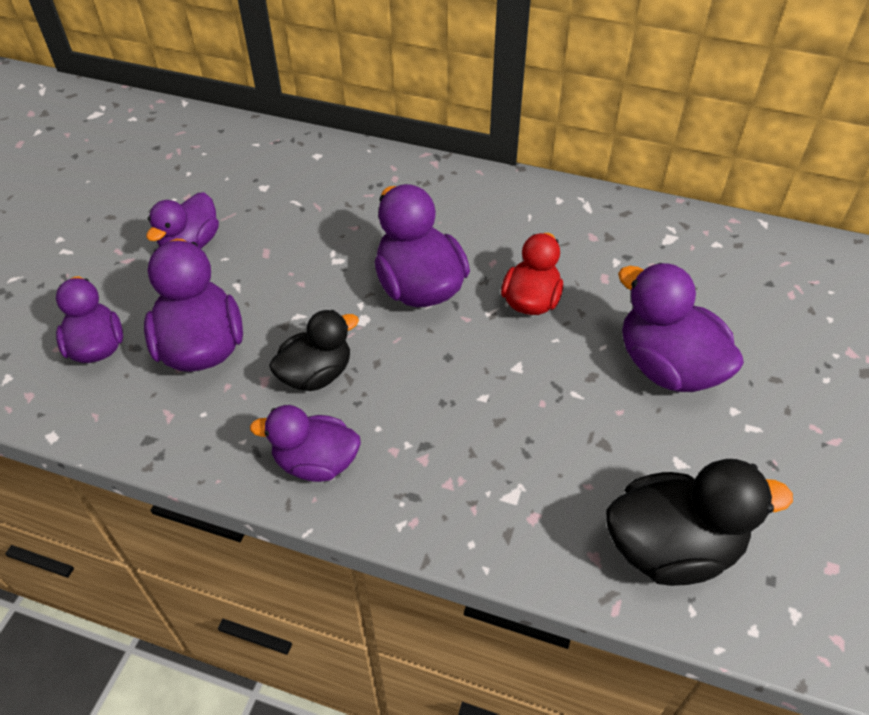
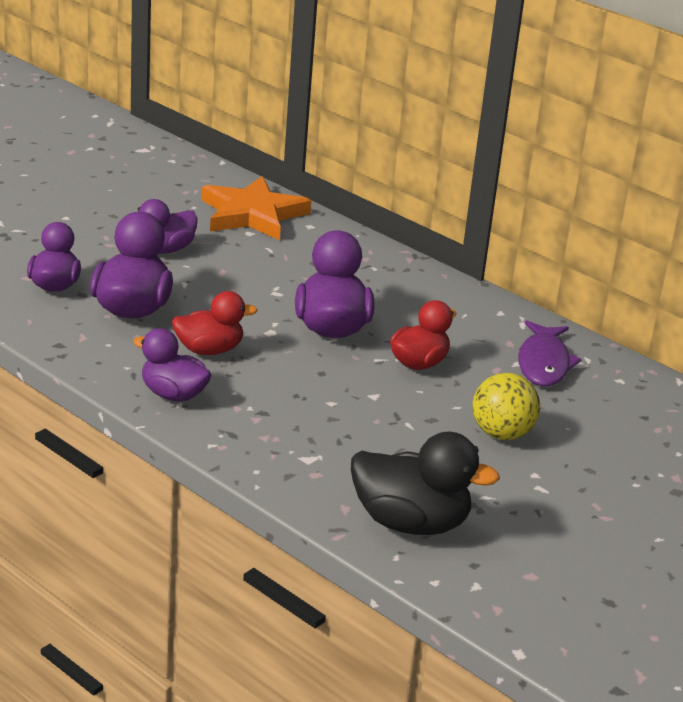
camera: 20 degrees right, 20 degrees down
(253, 161) = (252, 214): none -> orange star
(316, 374) = (209, 350): black duck -> red duck
(639, 251) = (543, 363): none -> purple fish
(667, 366) = (501, 434): purple duck -> yellow ball

